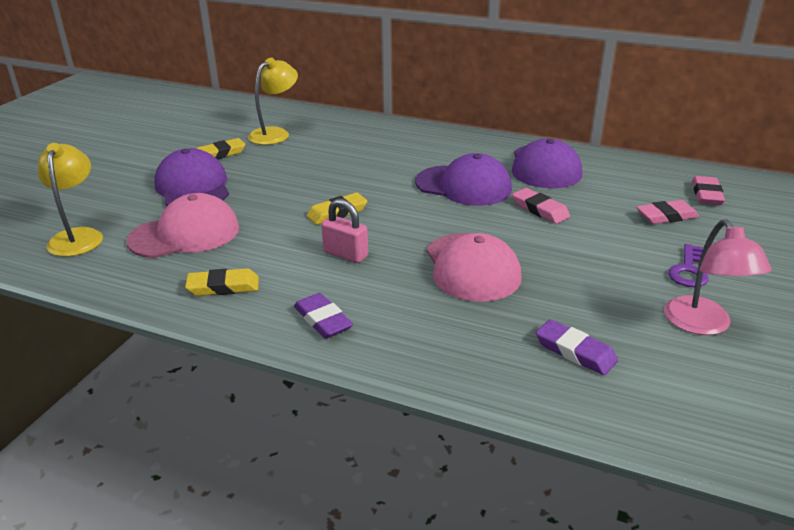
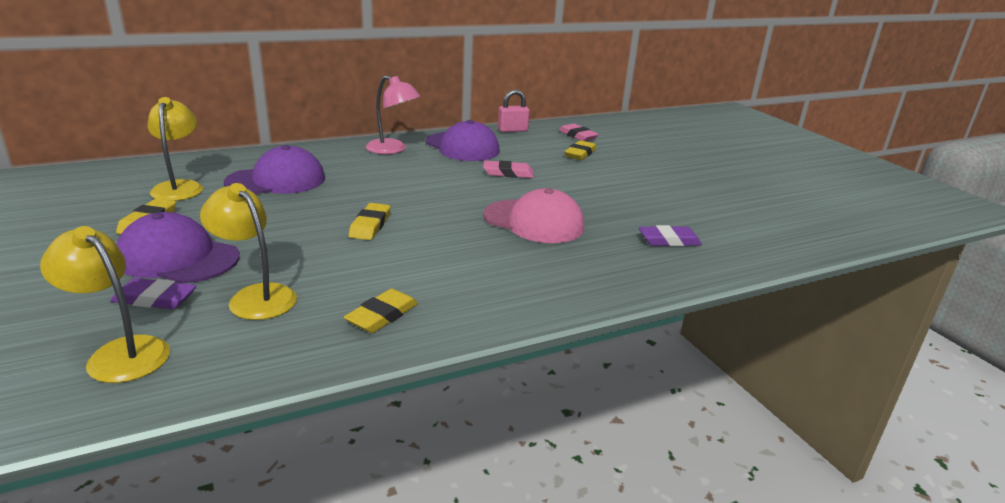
camera: 50 degrees left, 5 degrees down
(185, 234) = (255, 296): pink cap -> yellow lamp
(322, 320) = (506, 297): purple eraser -> purple eraser (155, 299)
(345, 254) = (435, 250): pink padlock -> pink padlock (512, 130)
(463, 186) = (431, 175): purple cap -> purple cap (276, 180)
(666, 216) = (580, 153): pink eraser -> yellow eraser
(688, 271) = (640, 177): purple key -> none
(703, 325) = (692, 201): pink lamp -> pink lamp (392, 149)

